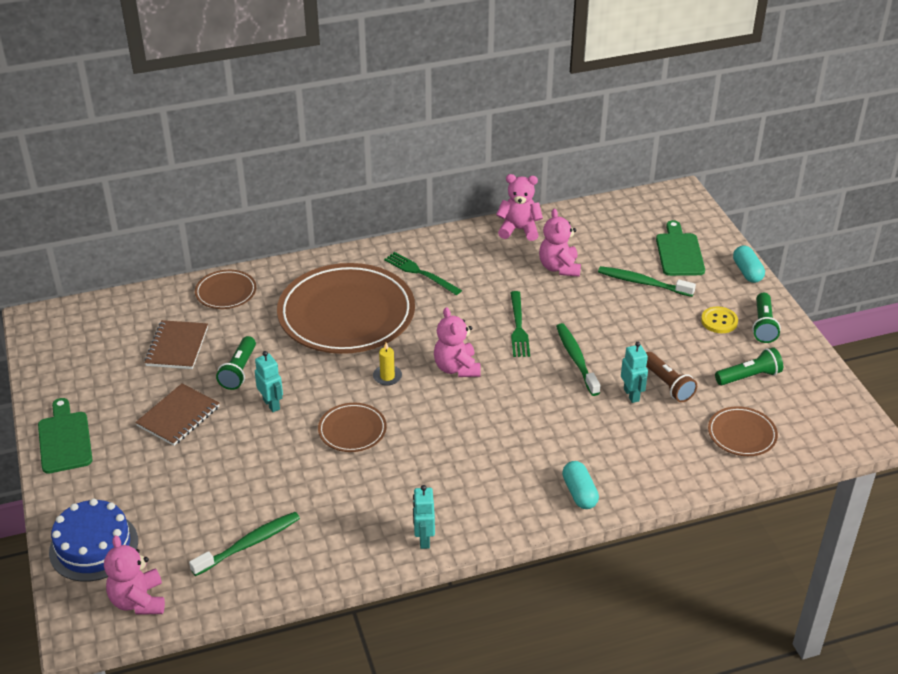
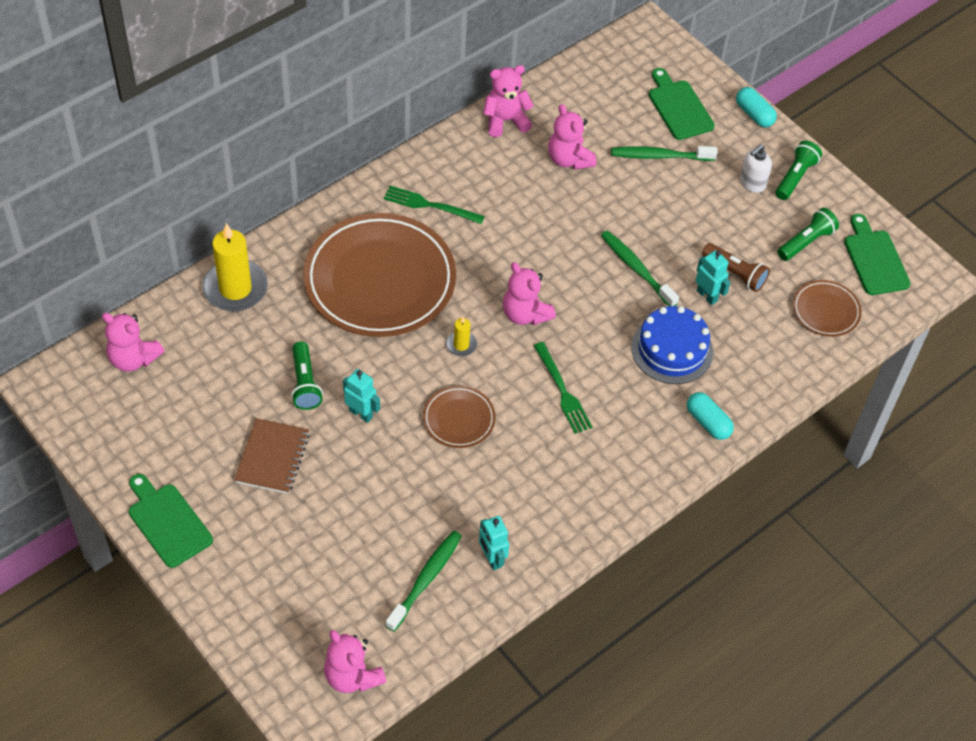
camera: 25 degrees left, 15 degrees up
(94, 546) = (273, 633): blue cake -> blue cake (672, 349)
(115, 320) = (133, 359): none -> pink teddy bear
(177, 346) = (221, 373): brown notebook -> none
(226, 292) = (235, 288): brown plate -> yellow candle
(424, 539) = (589, 519): turquoise robot -> turquoise robot (492, 558)
(518, 327) = (562, 246): green fork -> green fork (562, 391)
(719, 321) = (752, 183): yellow button -> white soap dispenser
(763, 325) = (795, 177): green flashlight -> green flashlight turned 135 degrees counterclockwise
(811, 406) = (875, 259): none -> green cutting board

